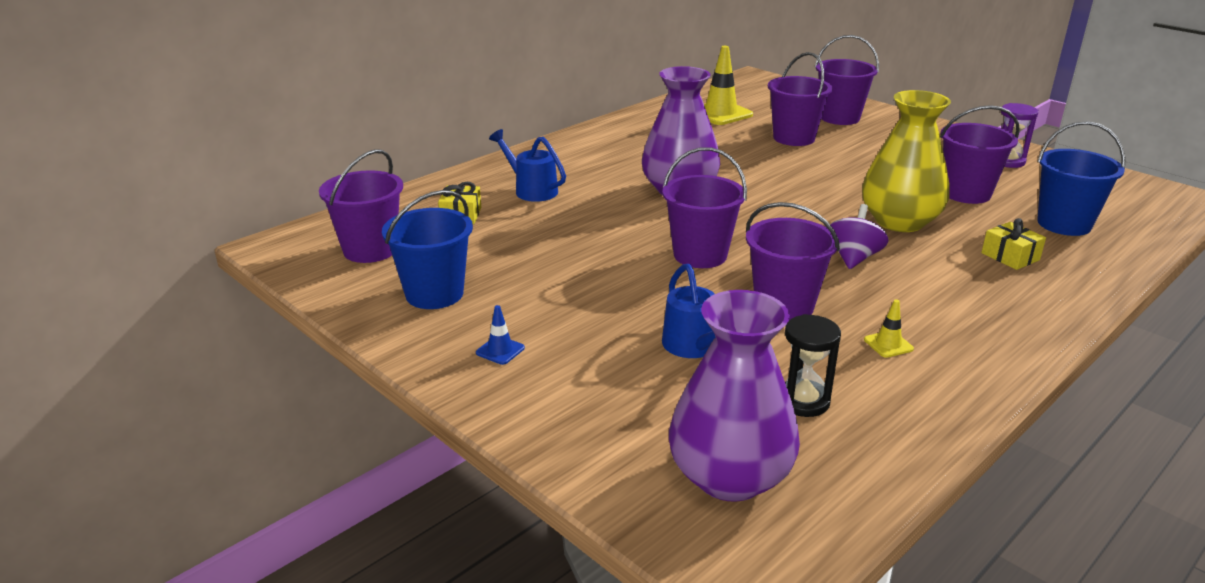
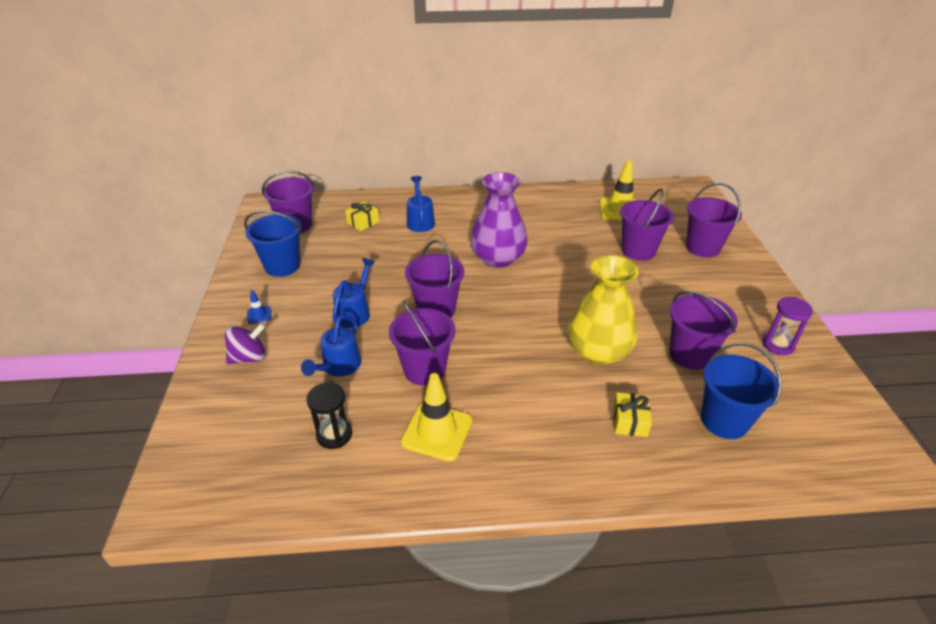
camera: 40 degrees right, 10 degrees up
(616, 295) = (355, 312): none -> blue watering can
(729, 477) = (235, 451): purple vase -> none
(853, 258) = (520, 361): purple spinning top -> purple spinning top (249, 357)
(888, 344) = (437, 431): yellow traffic cone -> yellow traffic cone, size x2.13

